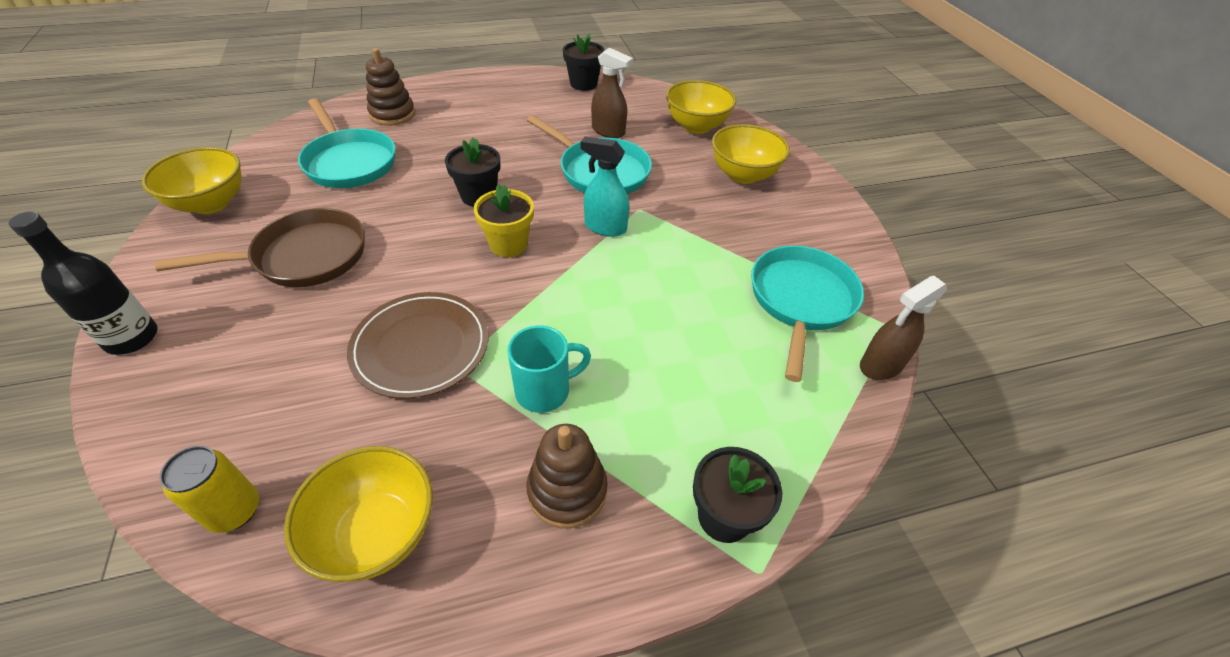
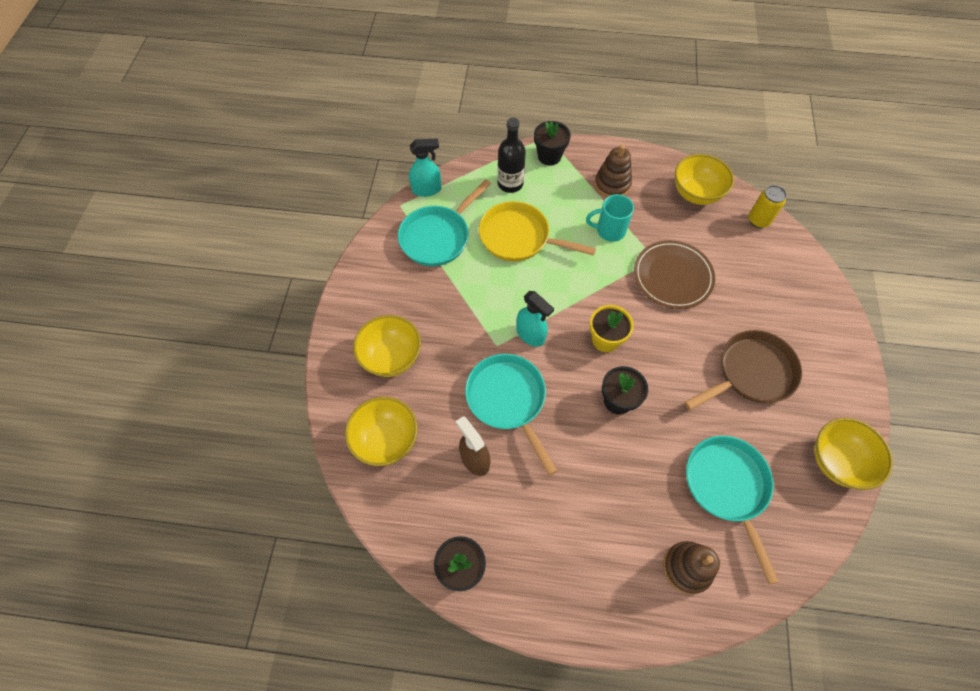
camera: 155 degrees left, 15 degrees up
(132, 338) = (844, 335): black bottle -> black bottle (510, 183)
(304, 257) = (751, 373): brown pan -> brown pan turned 150 degrees clockwise
(686, 334) = (519, 237): none -> yellow pan
(880, 365) = (427, 189): brown spray bottle -> turquoise spray bottle

